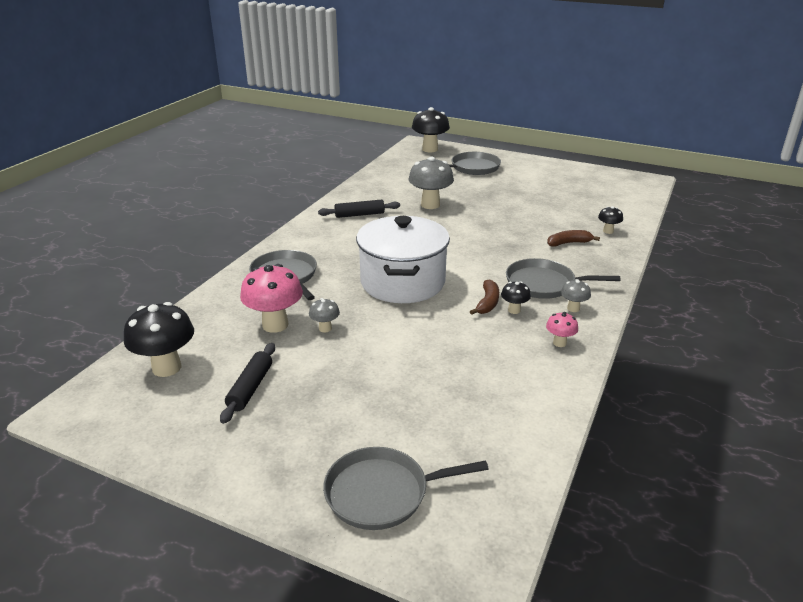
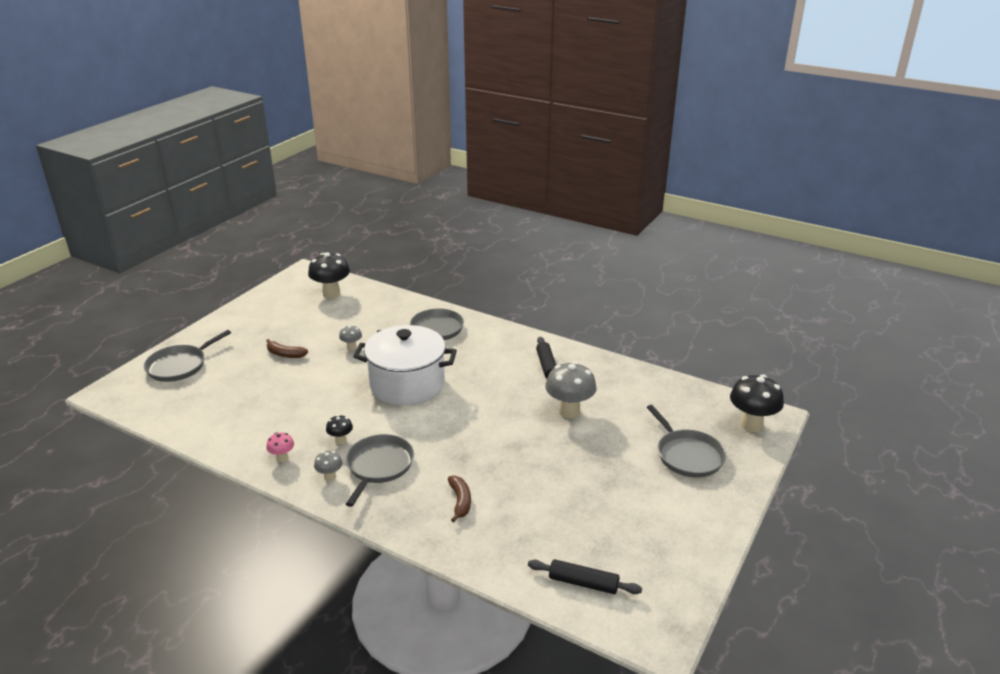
camera: 95 degrees right, 0 degrees up
(250, 388) = (296, 322): black rolling pin -> black rolling pin (583, 583)
(275, 325) = (364, 328): pink mushroom -> none
(382, 493) = (179, 366): grey pan -> grey pan turned 135 degrees counterclockwise
(487, 303) = (358, 427): brown banana -> brown banana (285, 354)
(608, 231) = (485, 543): black mushroom -> none

